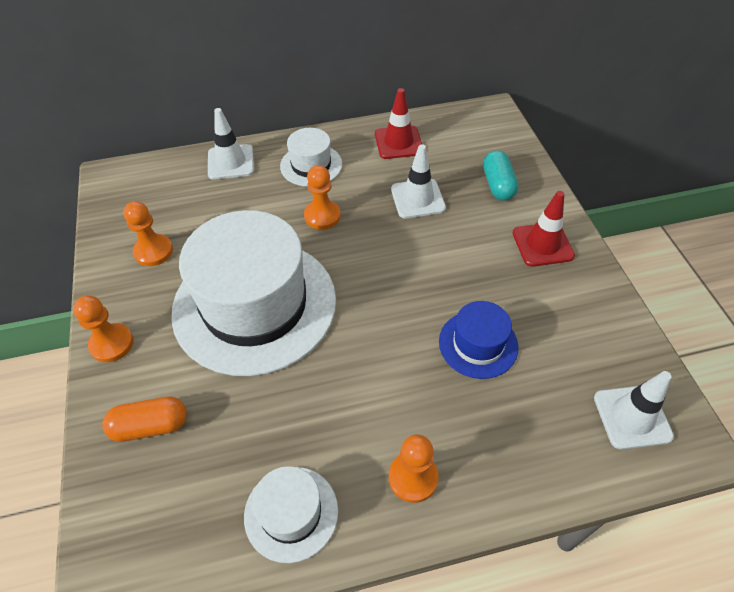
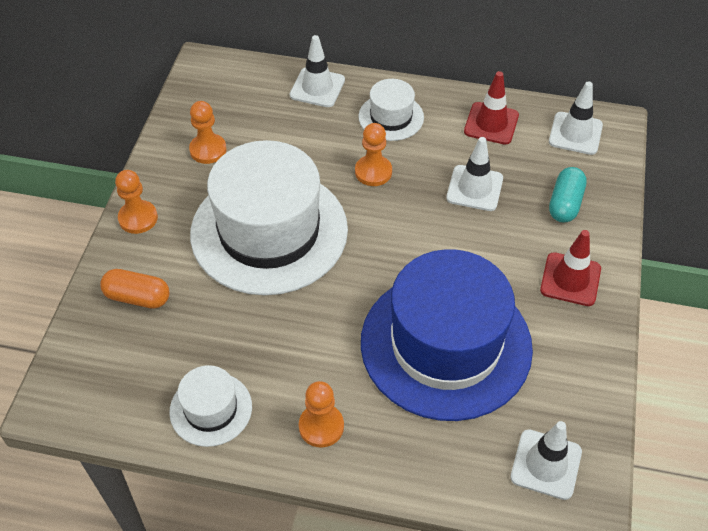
camera: 25 degrees right, 0 degrees up
(469, 128) = (575, 133): none -> white traffic cone
(478, 344) = (446, 344): blue hat -> blue hat, size x2.18

